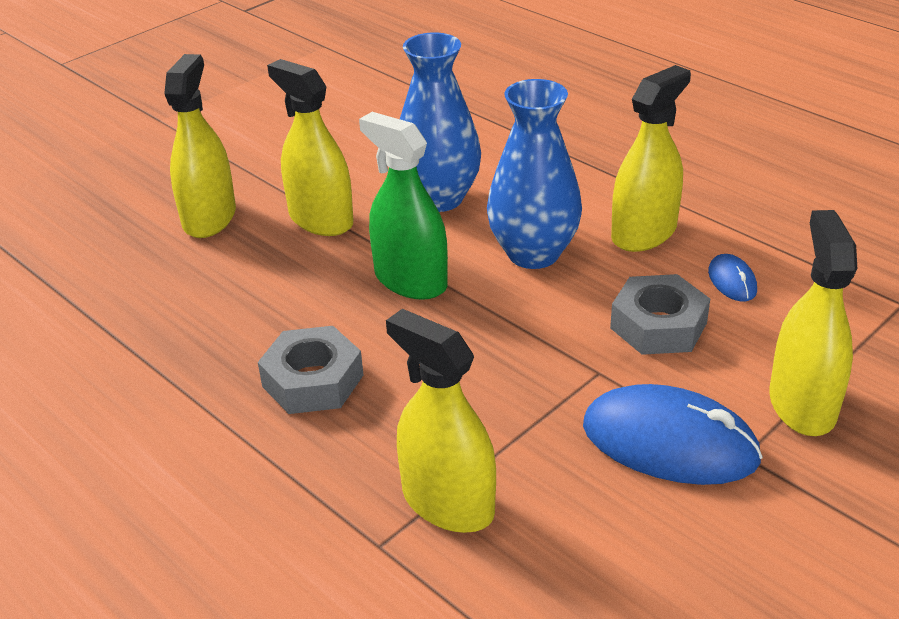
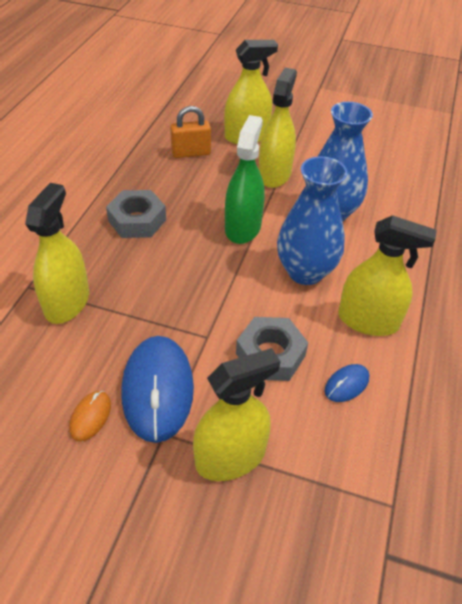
camera: 60 degrees right, 10 degrees up
(197, 282) = (191, 153): none -> orange padlock
(688, 522) = (90, 417): none -> orange mouse

